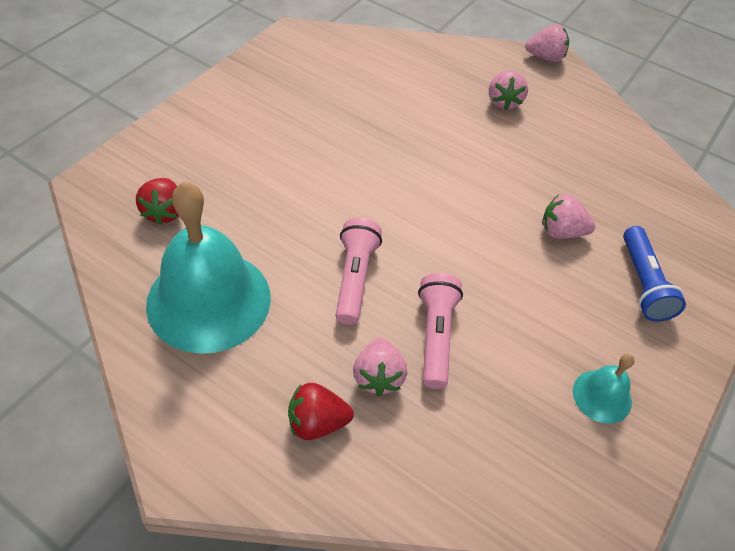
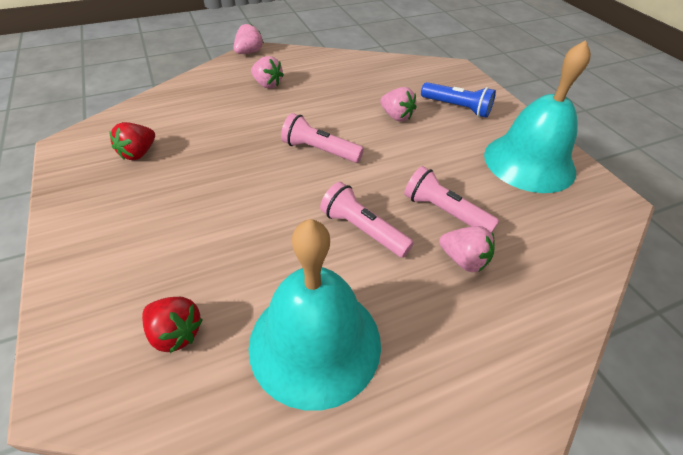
camera: 55 degrees left, 5 degrees down
(317, 423) = (489, 319): red strawberry -> red strawberry (138, 153)
(438, 194) = (319, 150): none -> pink flashlight
(561, 232) = (396, 116): pink strawberry -> pink strawberry turned 90 degrees counterclockwise
(602, 396) = (529, 162): turquoise bell -> turquoise bell, size x2.20

